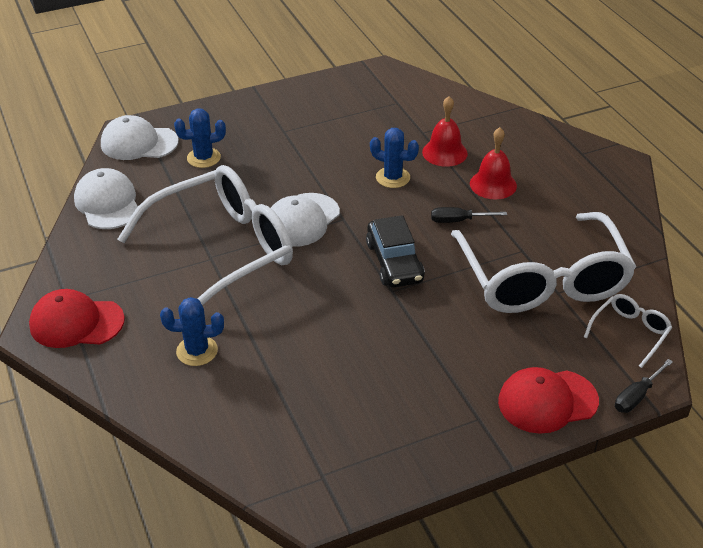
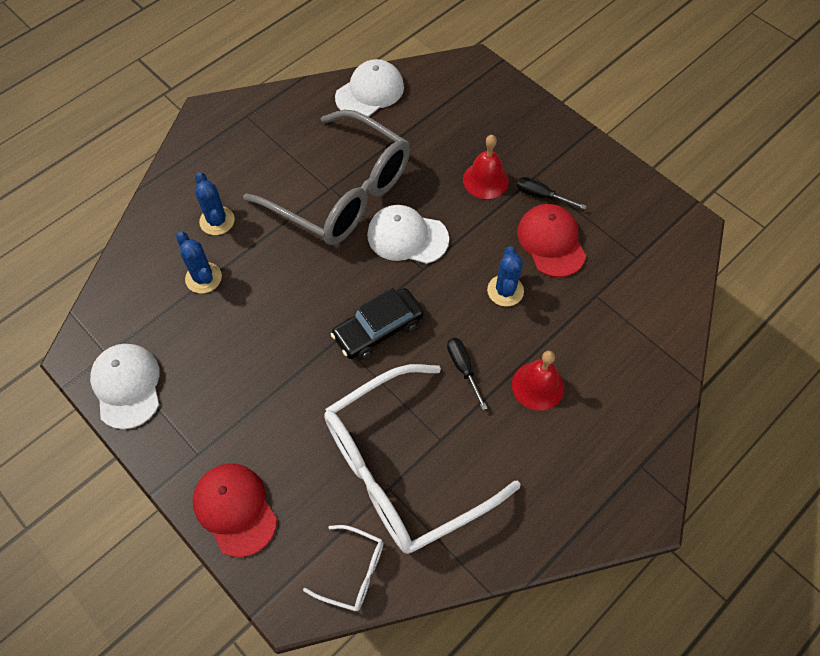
camera: 70 degrees right, 20 degrees up
(76, 323) = (223, 132): red cap -> red cap (551, 242)
(139, 143) = (460, 79): white cap -> white cap (127, 386)
(203, 158) = (462, 132): blue cactus -> blue cactus (203, 278)
(223, 250) = (343, 193): white glasses -> grey glasses
(444, 152) = (570, 325): red bell -> red bell (485, 180)
(636, 396) = (264, 593): black screwdriver -> black screwdriver (541, 196)

